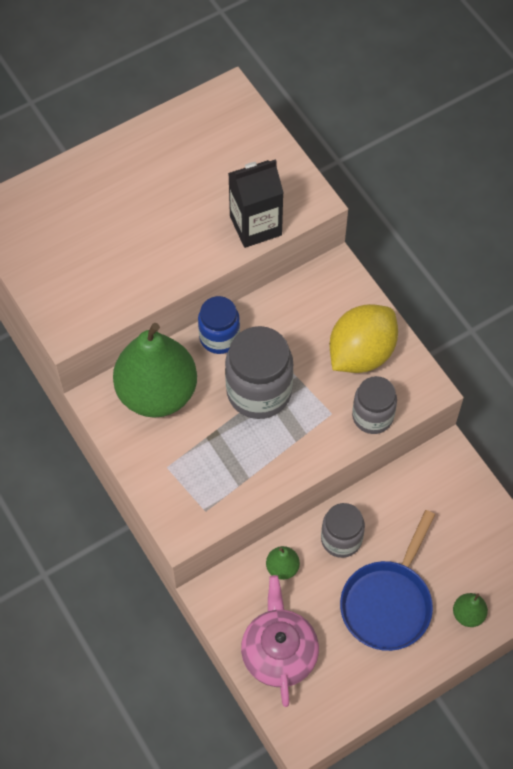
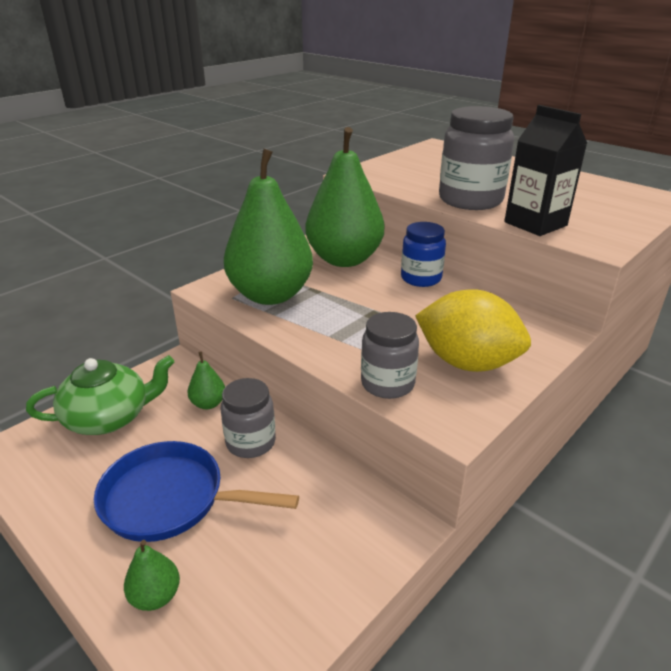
camera: 75 degrees right, 30 degrees down
(212, 475) = (271, 295): none -> green pear
(259, 391) = (375, 306): grey jar -> grey jar (470, 200)
(279, 652) = (109, 417): pink teapot -> green teapot

